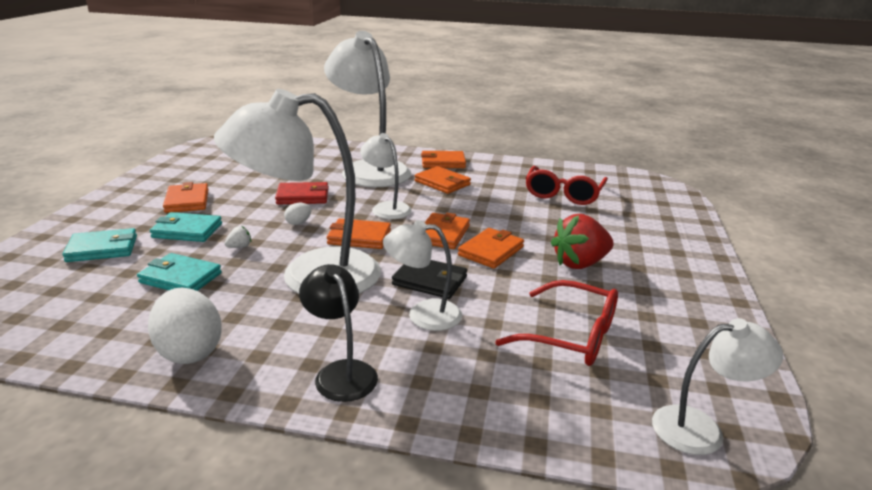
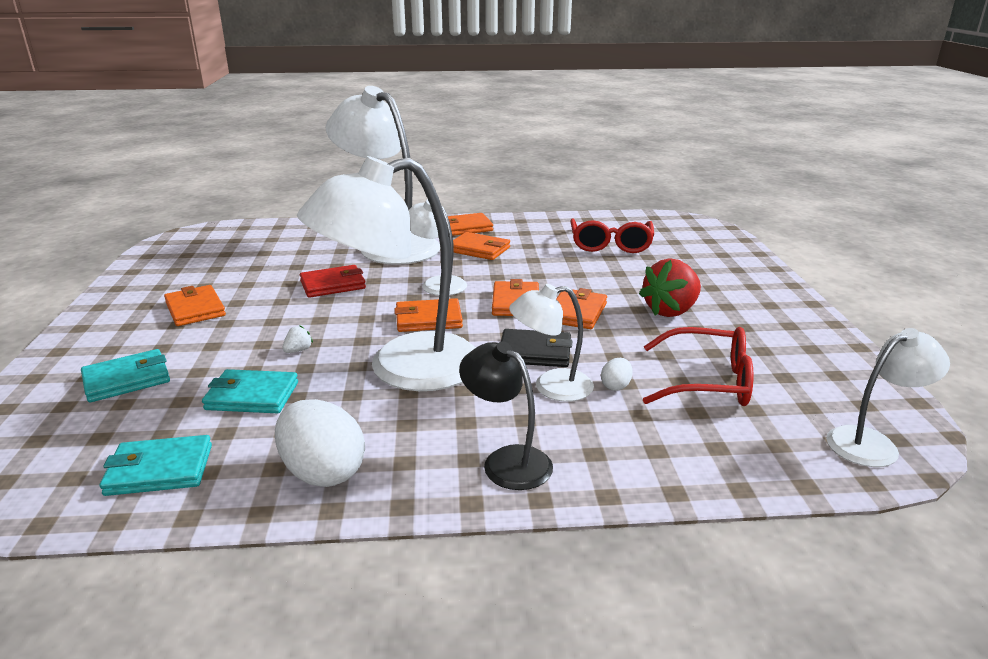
camera: 15 degrees left, 0 degrees up
(187, 231) = (221, 342): turquoise wallet -> turquoise wallet (160, 470)
(298, 223) = (349, 314): white egg -> white egg (616, 386)

